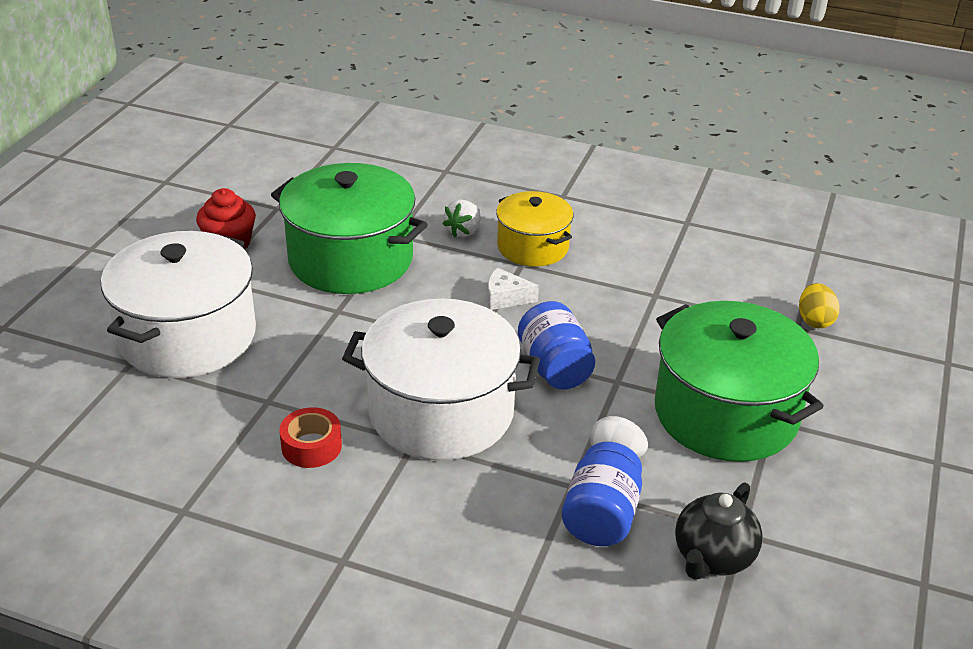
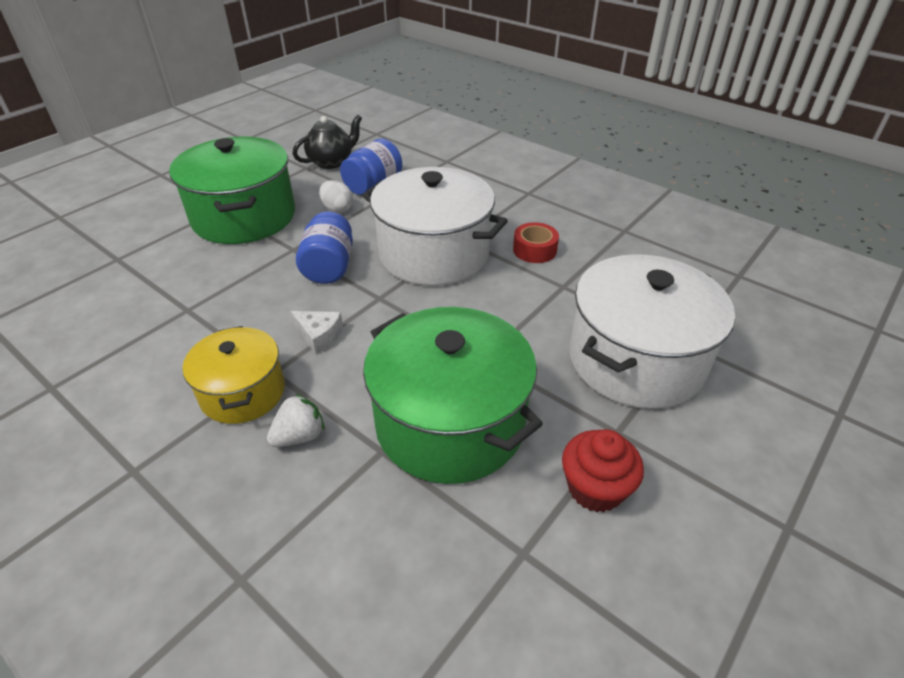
camera: 160 degrees left, 5 degrees up
(815, 320) = (95, 261): yellow egg -> none

